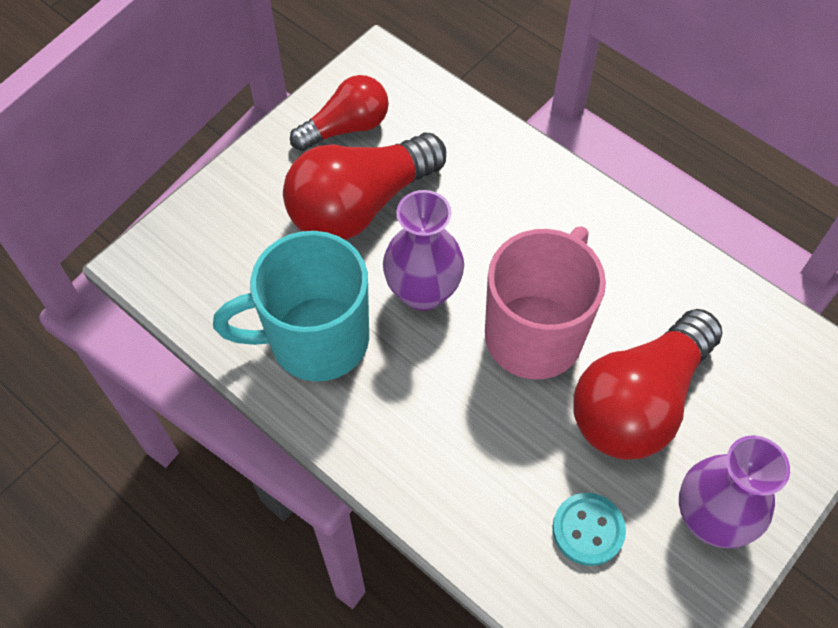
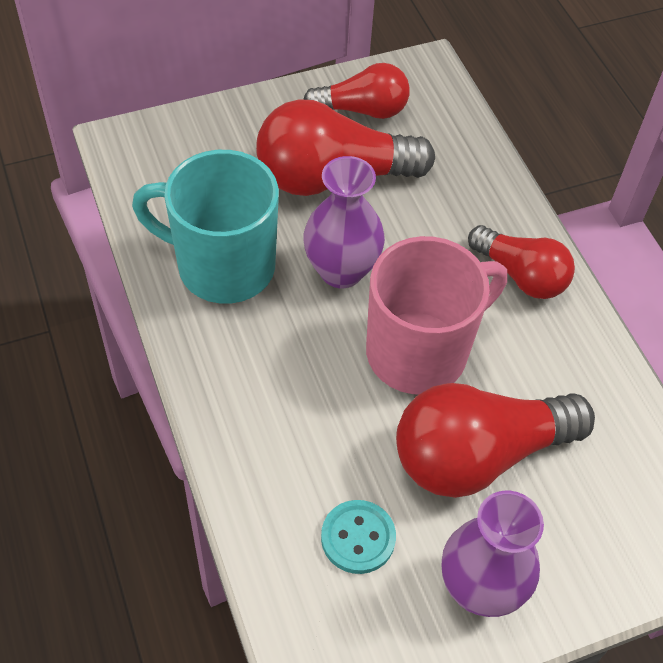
camera: 25 degrees right, 5 degrees down
(575, 221) = (521, 275): none -> red light bulb

